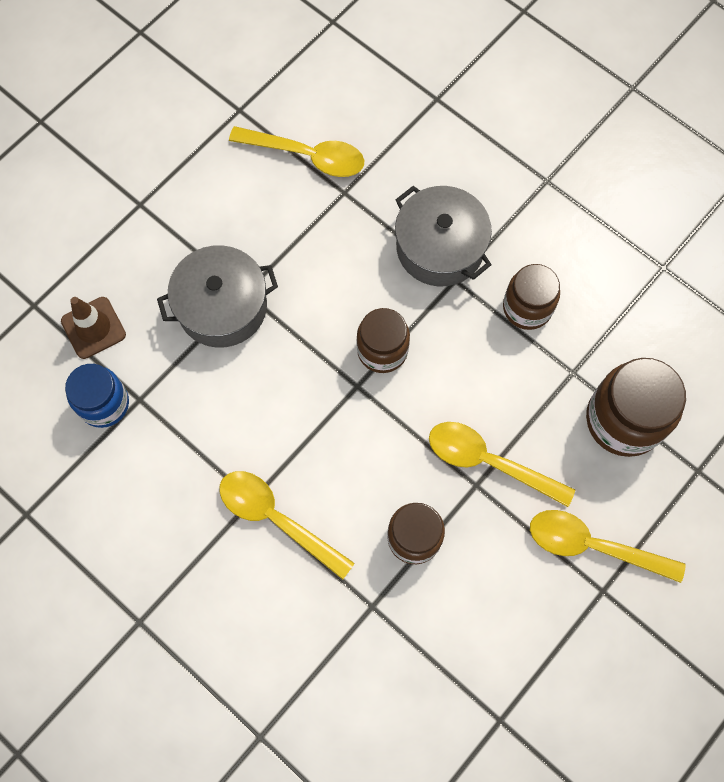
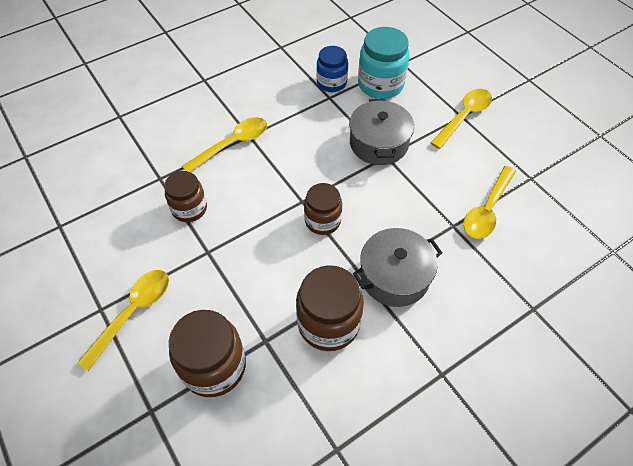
camera: 105 degrees right, 15 degrees down
(93, 328) = (380, 84): brown traffic cone -> turquoise jar
(489, 462) = (220, 264): yellow spoon -> yellow spoon (464, 117)
(527, 308) = (328, 323): brown jar -> brown jar, size x1.52

